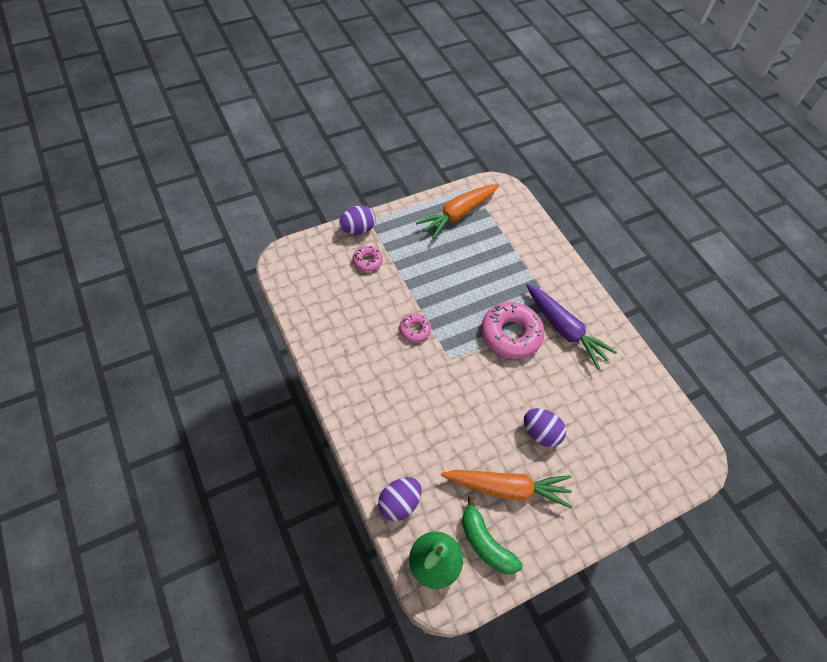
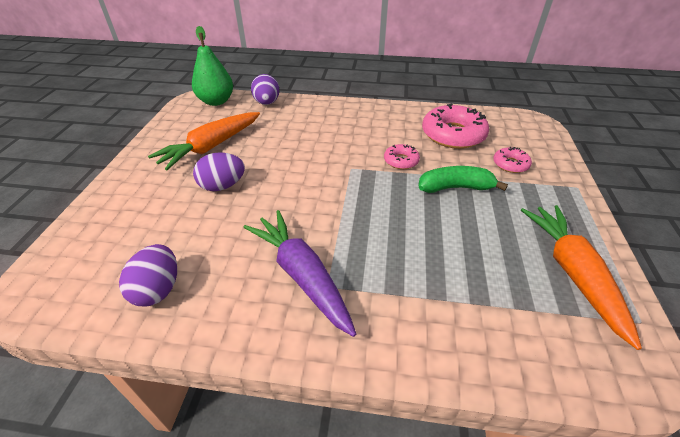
camera: 130 degrees right, 15 degrees down
(358, 229) = (564, 174): purple egg -> purple egg (158, 289)
(485, 543) = (196, 123): green banana -> green banana (455, 187)
(510, 334) = (339, 222): pink donut -> pink donut (453, 134)
(564, 329) = (302, 275): purple carrot -> purple carrot turned 60 degrees clockwise

